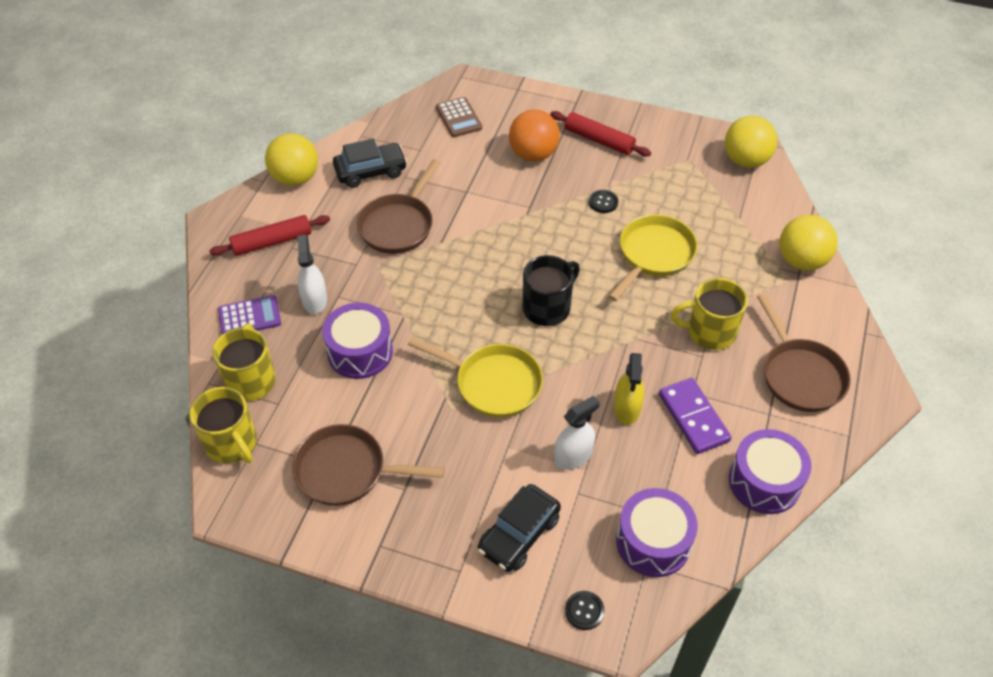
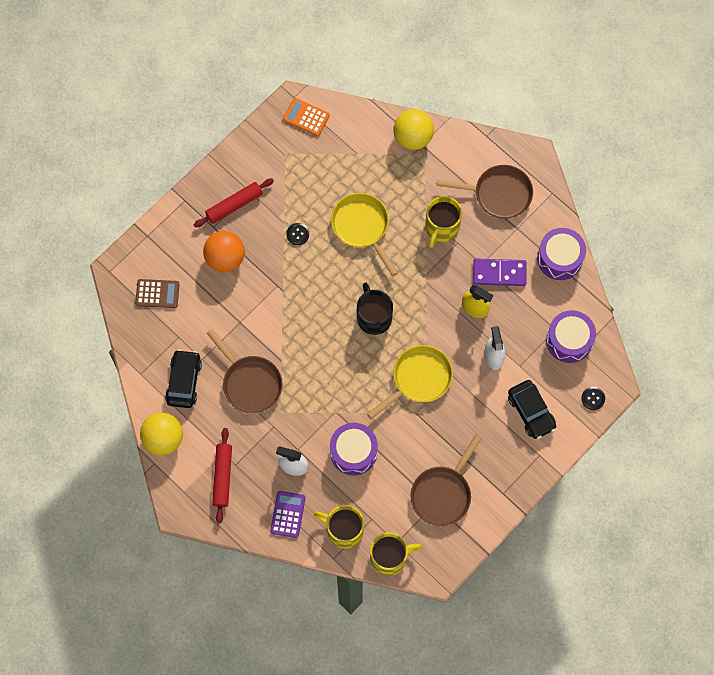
camera: 65 degrees left, 20 degrees up
(745, 160) = (306, 117): yellow ball -> orange calculator

